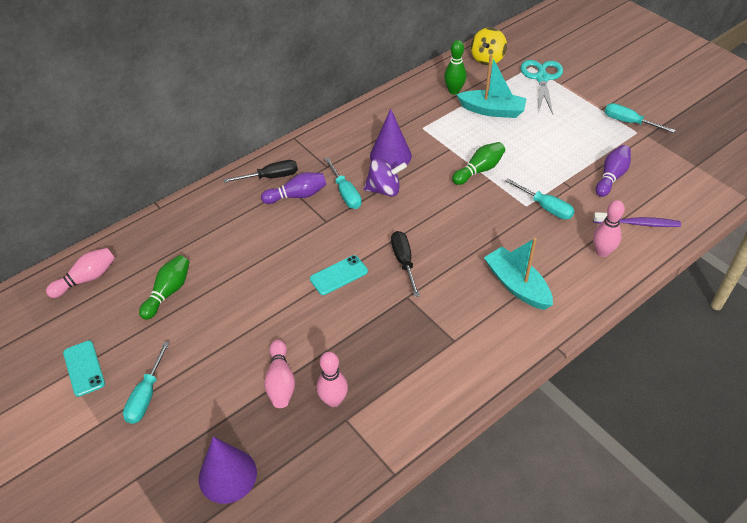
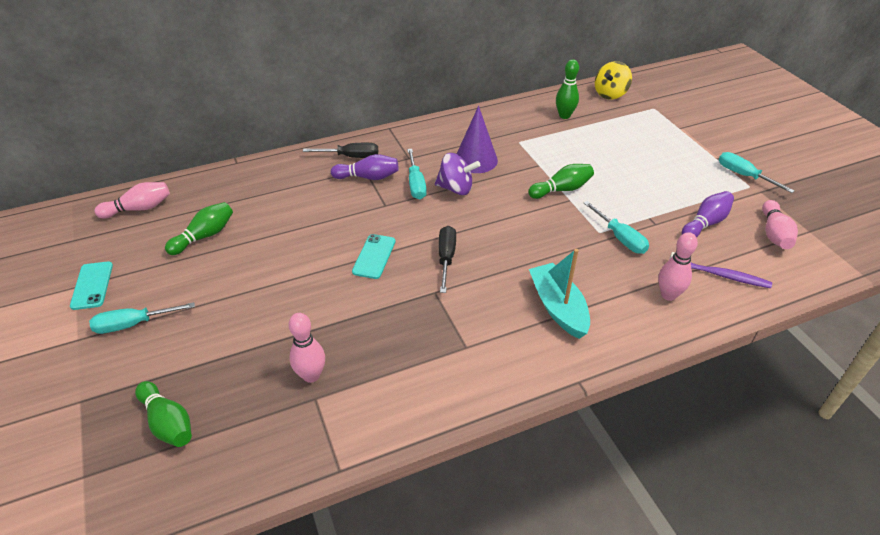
camera: 15 degrees right, 5 degrees down
(146, 395) = (133, 324): turquoise screwdriver -> turquoise screwdriver turned 45 degrees clockwise
(227, 475) = (168, 423): purple cone -> green bowling pin
(280, 381) = (267, 343): pink bowling pin -> pink bowling pin (774, 234)
(339, 275) = (374, 256): turquoise phone -> turquoise phone turned 60 degrees counterclockwise
(492, 110) = (597, 139): turquoise boat -> none
(542, 78) = (661, 120): turquoise scissors -> none

